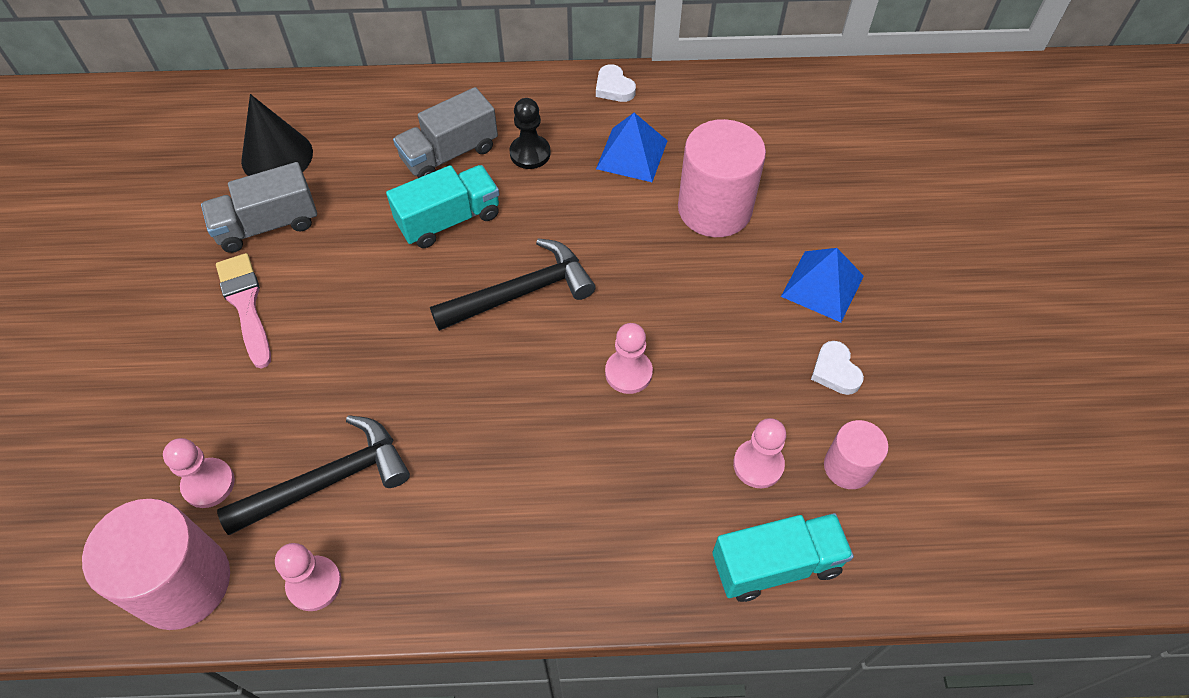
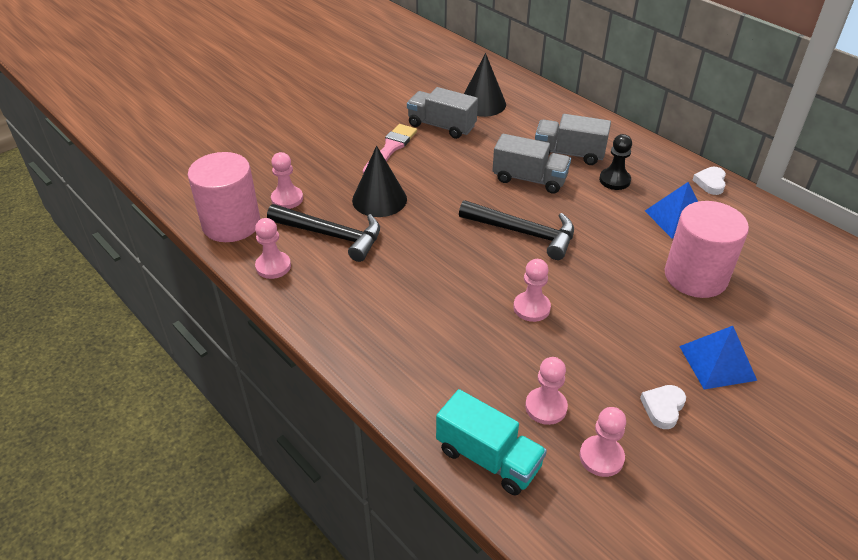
camera: 50 degrees right, 15 degrees down
(322, 384) = (379, 199): none -> black cone
(449, 220) = (529, 179): turquoise truck -> grey truck
(848, 467) = (601, 457): pink cylinder -> pink pawn

